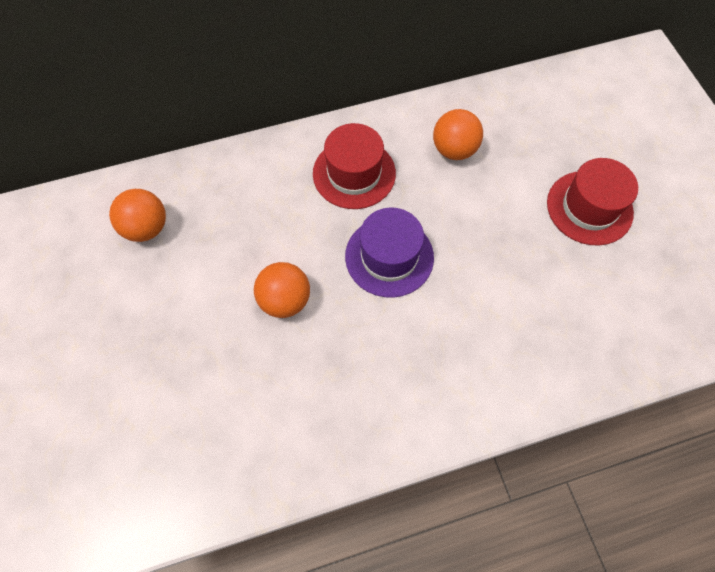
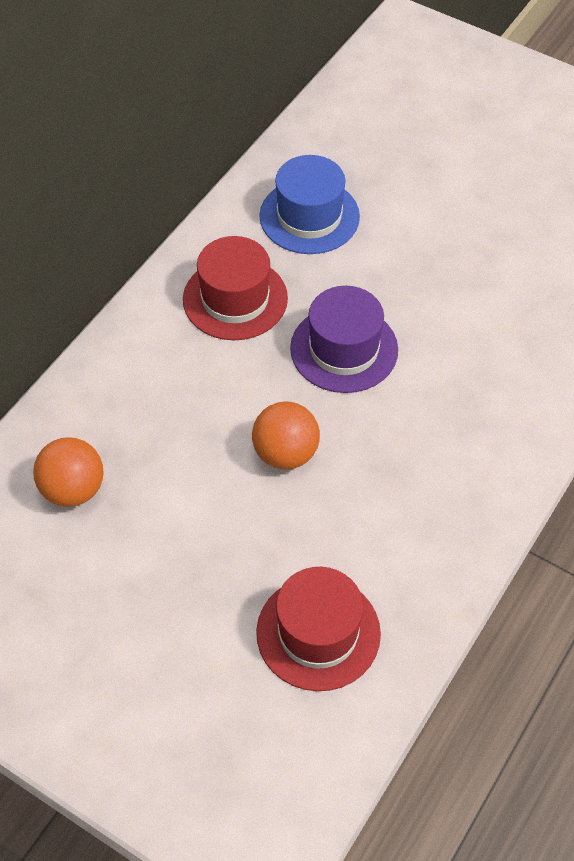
camera: 40 degrees left, 10 degrees down
(454, 150) = (309, 216): orange ball -> blue hat
(589, 207) = (477, 190): red hat -> red hat (318, 633)

